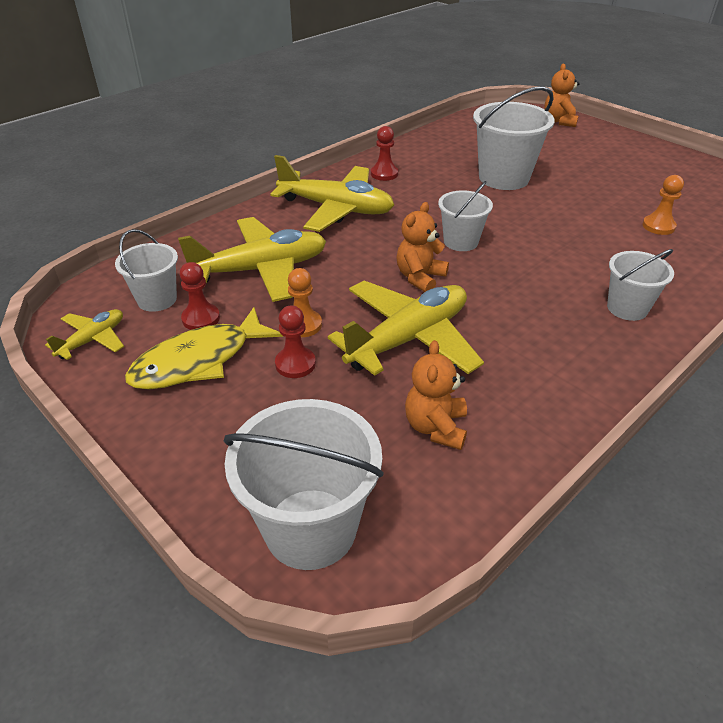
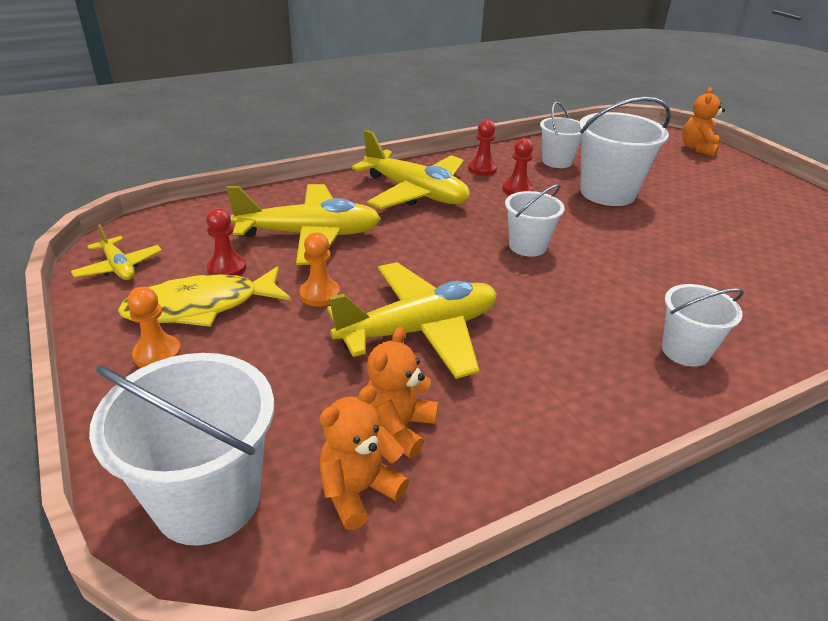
camera: 15 degrees right, 5 degrees down
(92, 340) = (119, 267): yellow plane -> yellow plane turned 90 degrees clockwise
(157, 299) = (198, 243): white bucket -> white bucket (557, 161)
(295, 364) = (290, 330): red pawn -> red pawn (517, 189)
(420, 277) = (464, 273): orange teddy bear -> orange teddy bear (358, 491)
(658, 226) = (765, 271): orange pawn -> orange pawn (157, 354)

